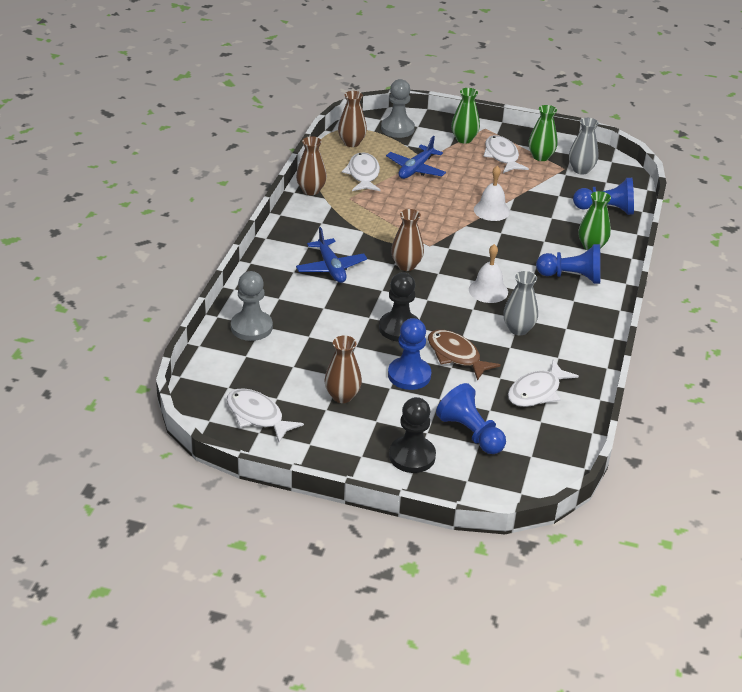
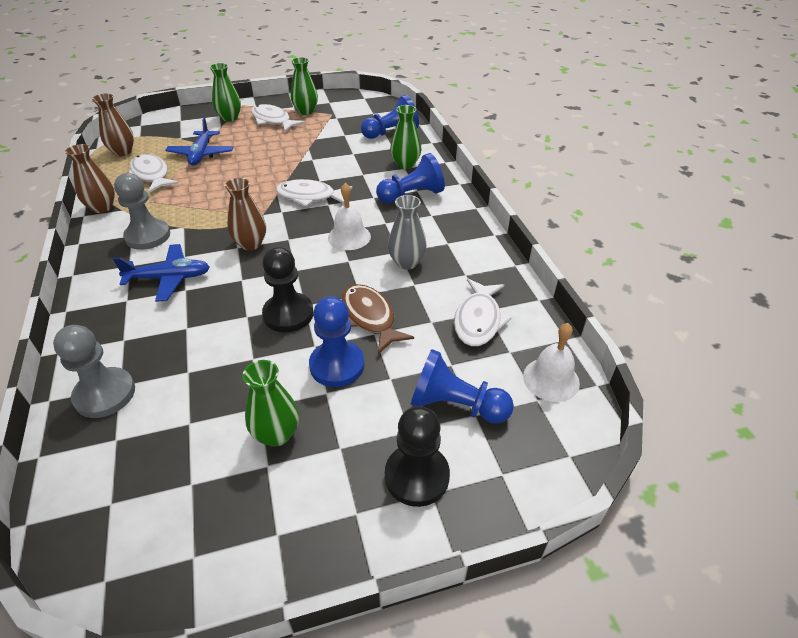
camera: 30 degrees left, 5 degrees up
(257, 416) = (177, 529): white fish -> white fish (310, 197)
(331, 268) = (169, 278): blue plane -> blue plane turned 45 degrees counterclockwise
(342, 396) = (276, 434): brown vase -> green vase
(397, 129) = (162, 127): grey pawn -> grey pawn (148, 236)
(456, 355) = (370, 318): brown fish -> brown fish turned 45 degrees clockwise
(491, 210) = (297, 165): white bell -> white bell (551, 379)
(581, 170) = (346, 111): grey vase -> none

